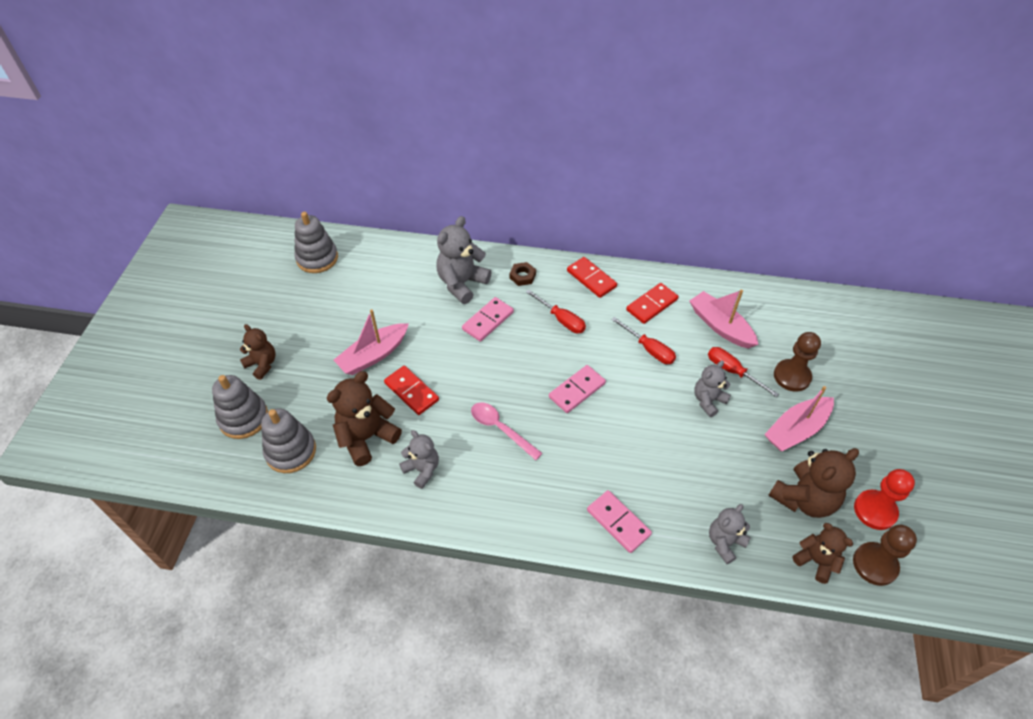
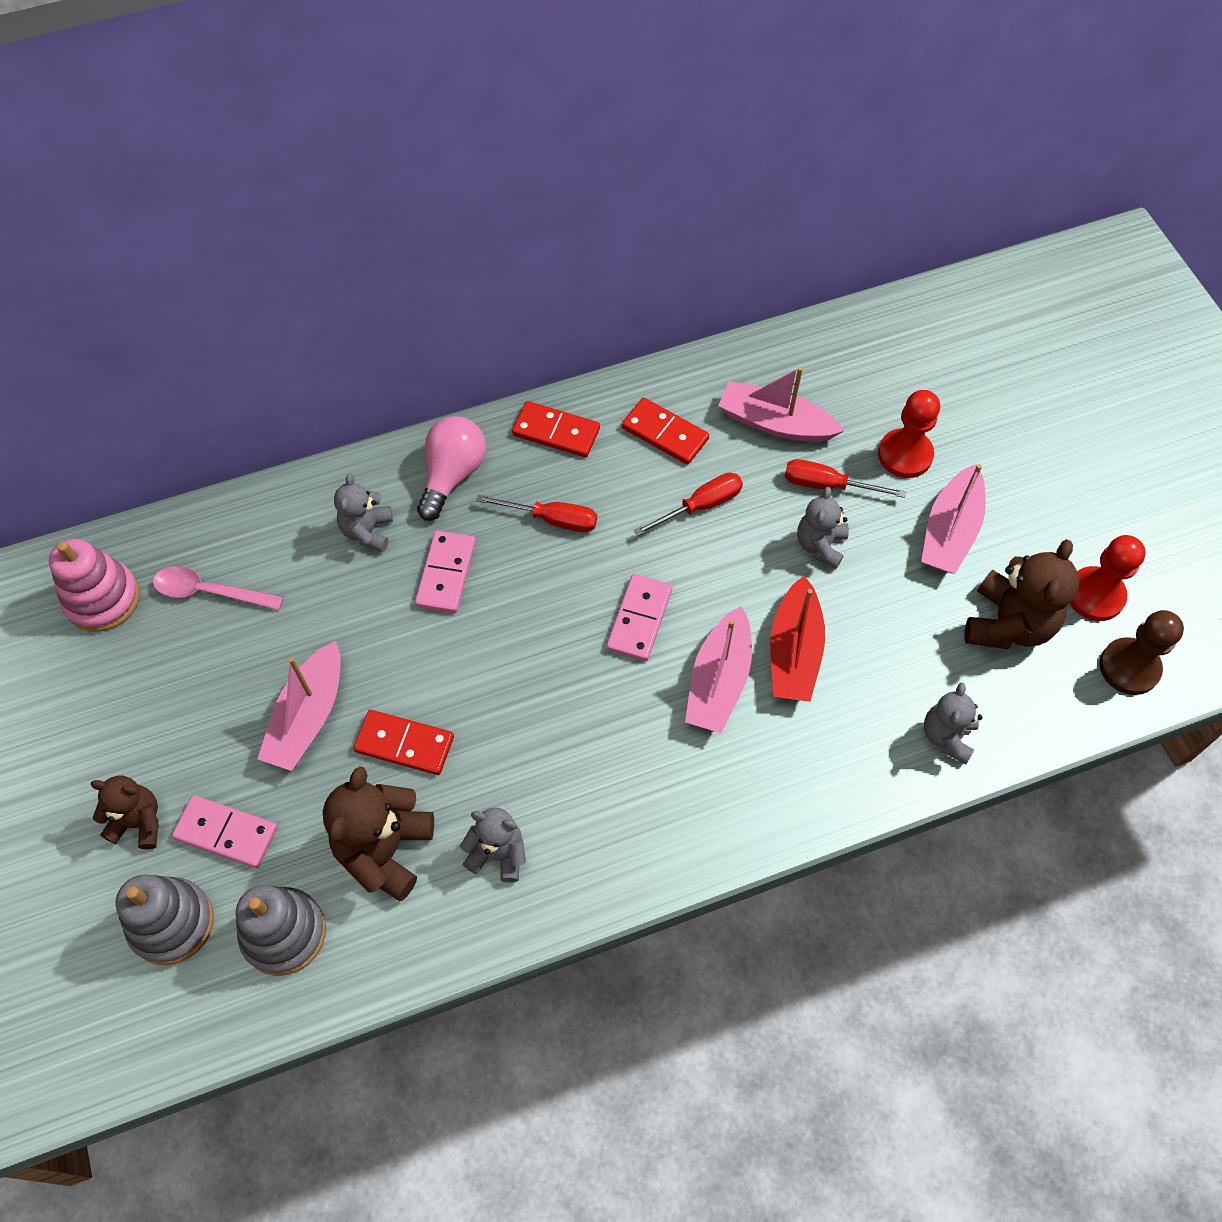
camera: 30 degrees left, 10 degrees up
(317, 258) = (103, 599): grey stacking toy -> pink stacking toy
(462, 283) = (368, 531): grey teddy bear -> grey teddy bear, size x0.62
(500, 429) = (569, 733): pink spoon -> pink spoon (209, 592)
(522, 276) = (452, 475): brown nut -> pink light bulb
(602, 443) = (718, 681): none -> pink boat
(618, 522) = (804, 782): pink domino -> pink domino (226, 833)
(649, 349) = (700, 506): red screwdriver -> red screwdriver turned 45 degrees counterclockwise
(651, 305) = (665, 433): red domino -> red domino turned 75 degrees counterclockwise
(656, 449) = (794, 652): none -> red boat
(792, 376) = (905, 455): brown pawn -> red pawn
(816, 561) = (1063, 700): brown teddy bear -> none

